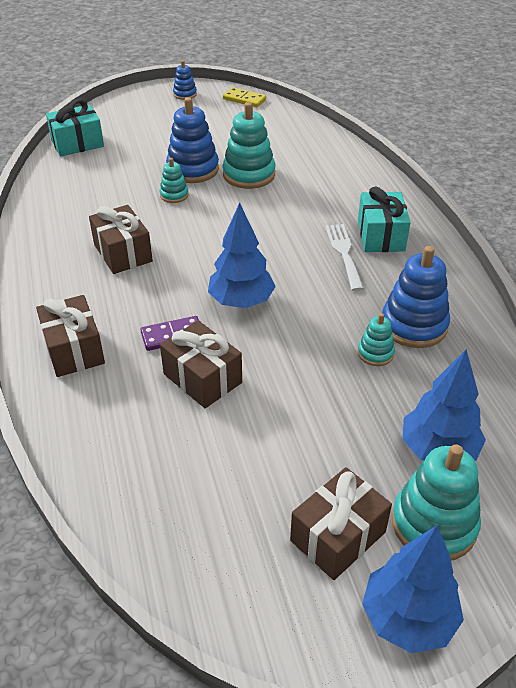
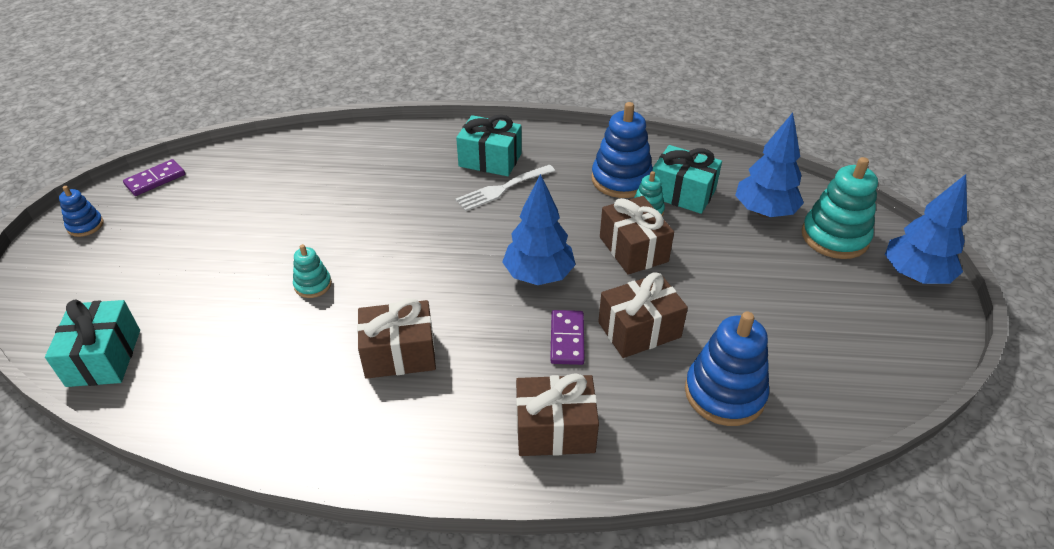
camera: 70 degrees left, 0 degrees up
(193, 169) = (271, 257): blue stacking toy -> blue stacking toy (724, 393)
(244, 99) = (155, 180): yellow domino -> purple domino
(249, 174) = (320, 216): turquoise stacking toy -> none
(338, 536) = (840, 290): brown gift -> brown gift (633, 249)
(344, 253) = (502, 189): white fork -> white fork turned 45 degrees counterclockwise
(423, 375) = (682, 193): none -> turquoise gift

